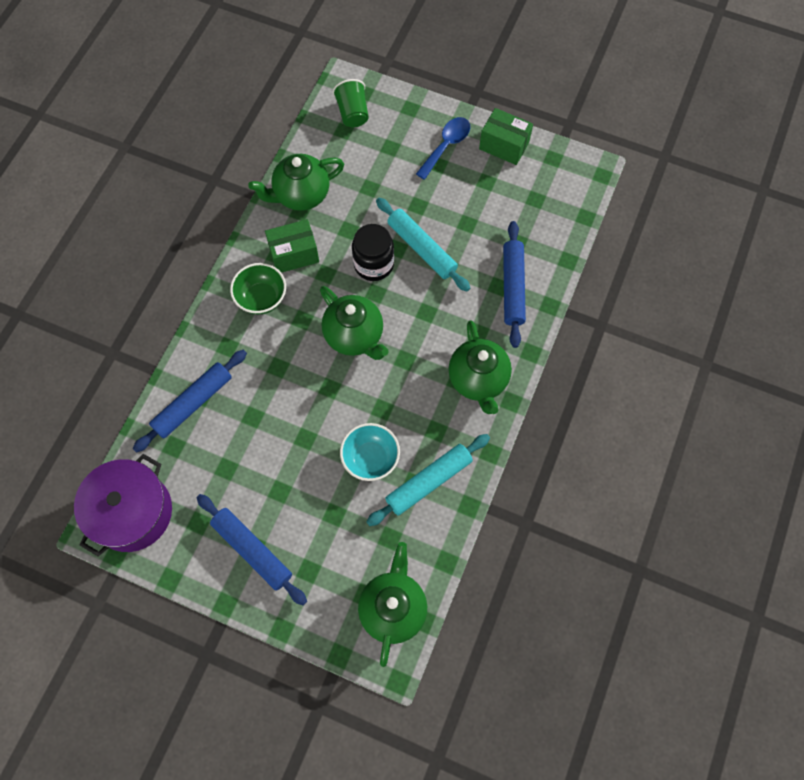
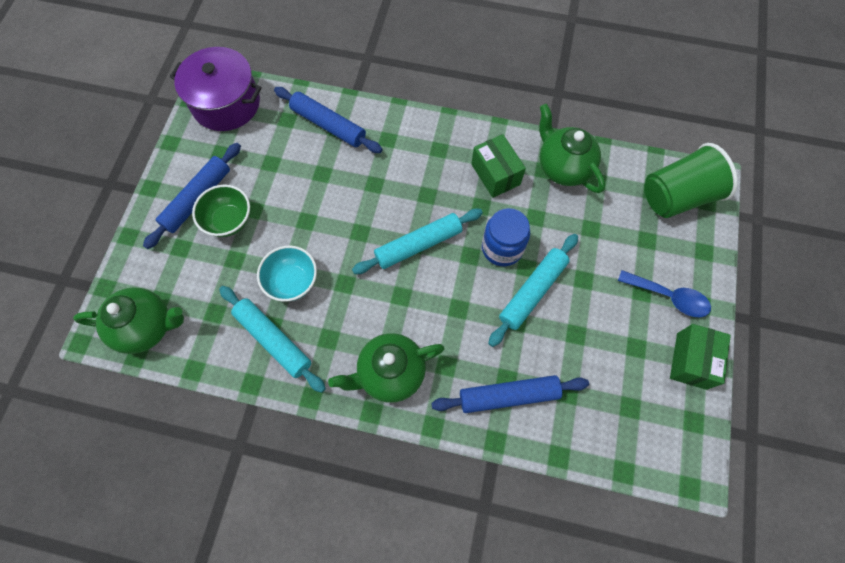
camera: 80 degrees right, 0 degrees up
(261, 298) = (442, 156): green bowl -> green bowl (229, 220)
(353, 113) = (676, 196): green cup -> green cup, size x1.64
(355, 336) = (418, 245): green teapot -> turquoise rolling pin
(373, 264) = (502, 248): black jar -> blue jar

